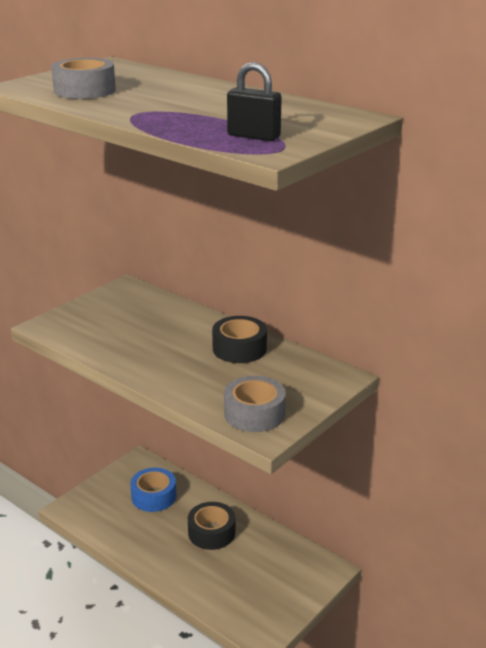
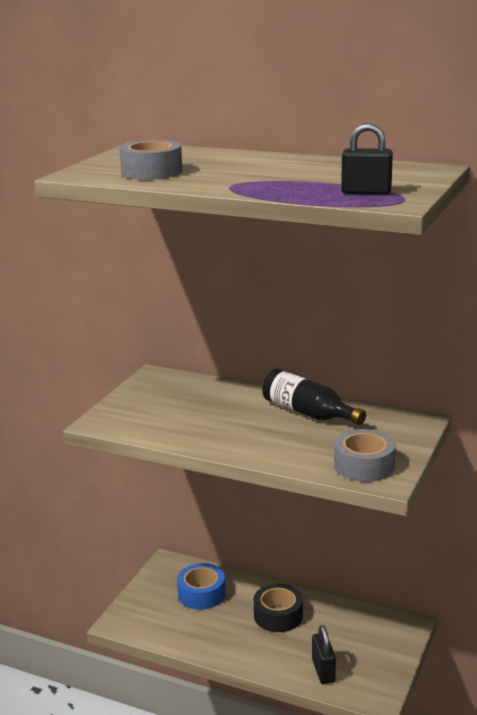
camera: 15 degrees left, 5 degrees down
(225, 596) = (323, 671): none -> black padlock
(239, 348) = (308, 413): black tape -> black bottle

